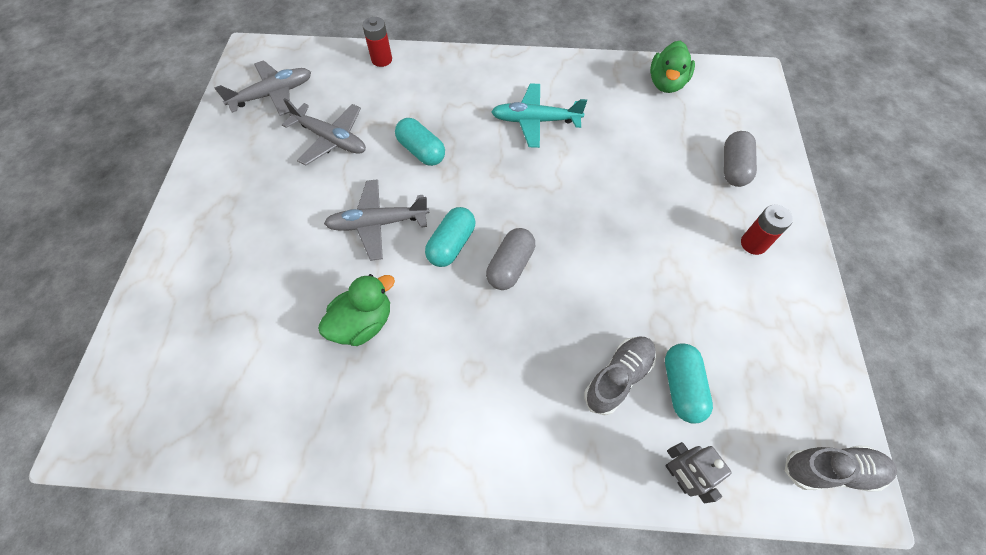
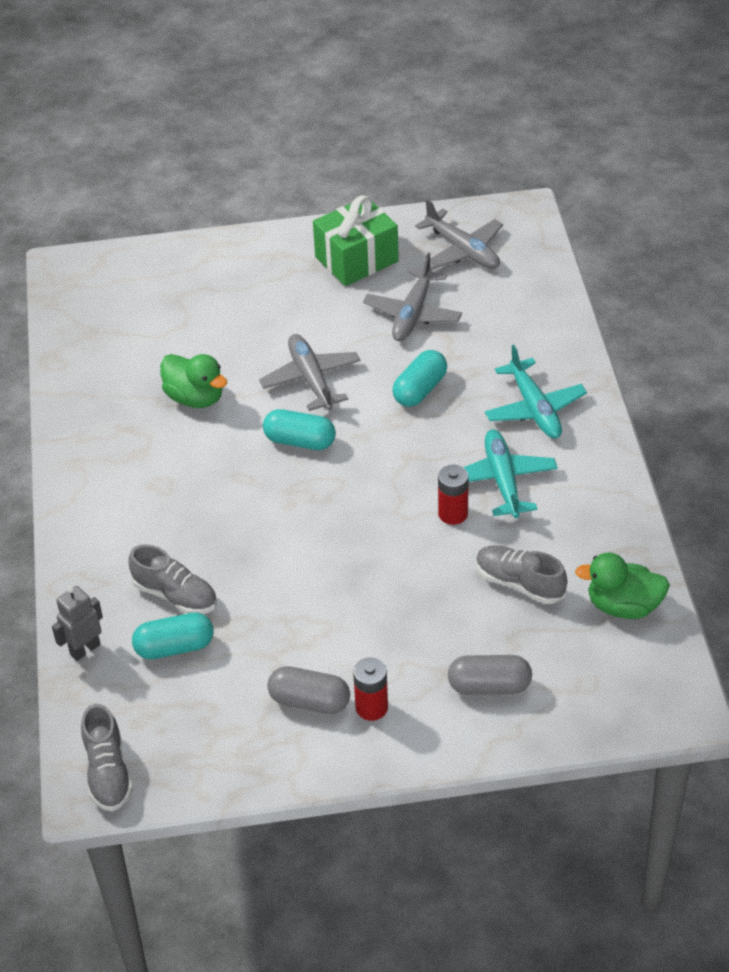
camera: 80 degrees right, 15 degrees down
(242, 164) = (356, 259): none -> green gift
(381, 60) = (555, 321): red battery -> red battery (453, 514)
(468, 89) = (534, 409): none -> turquoise plane
(510, 266) = (285, 492): grey capsule -> grey capsule (309, 701)
(638, 132) = (519, 583): none -> grey shoe

